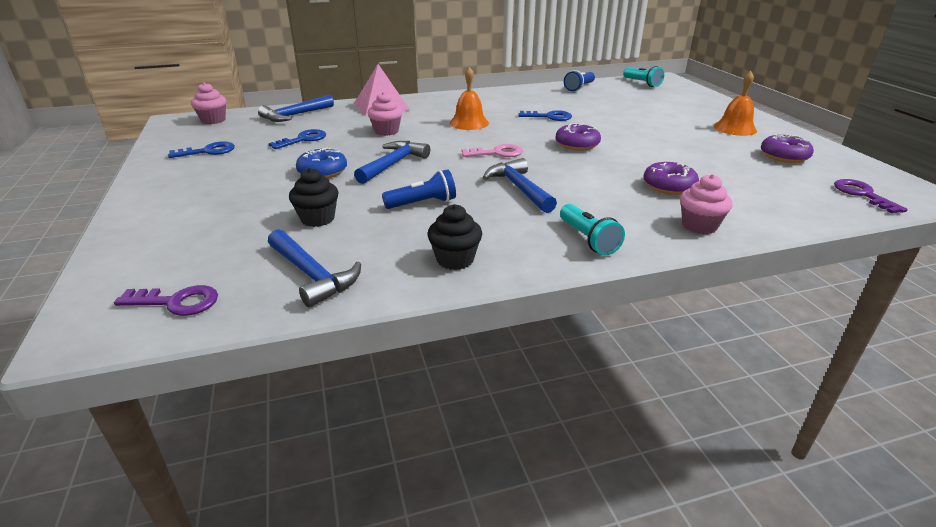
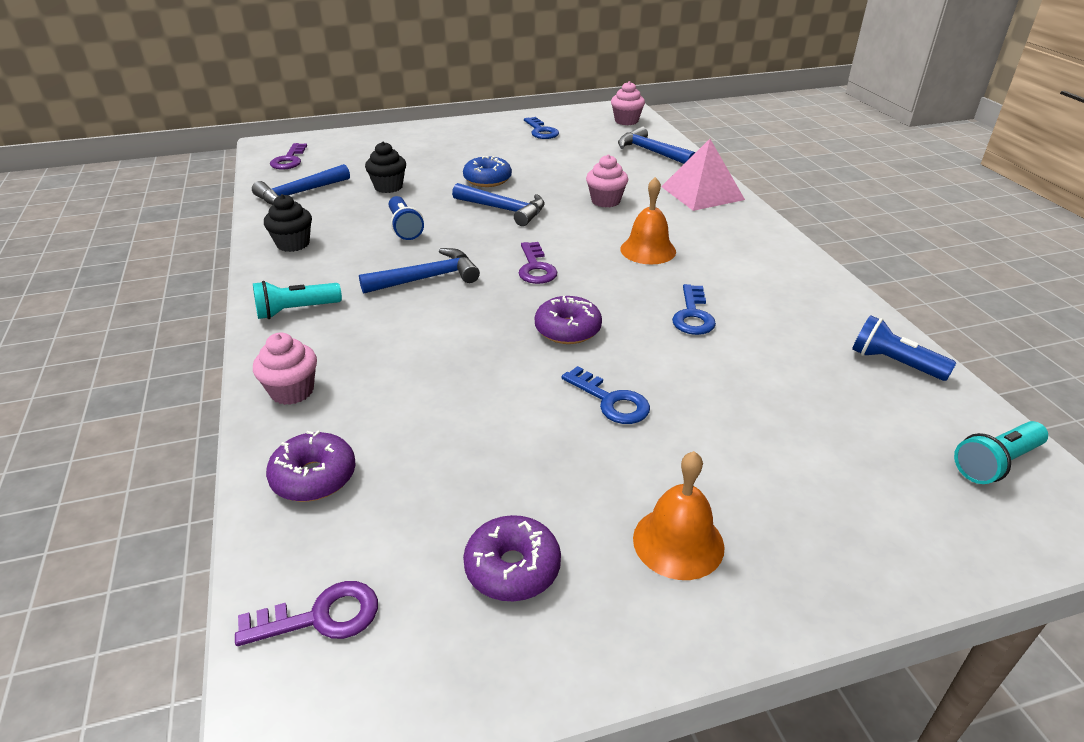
camera: 90 degrees right, 5 degrees up
(303, 139) = (575, 163): blue key -> blue key (611, 401)
(497, 153) = (536, 268): pink key -> purple key
(668, 186) = (408, 389): purple donut -> purple donut (314, 477)

